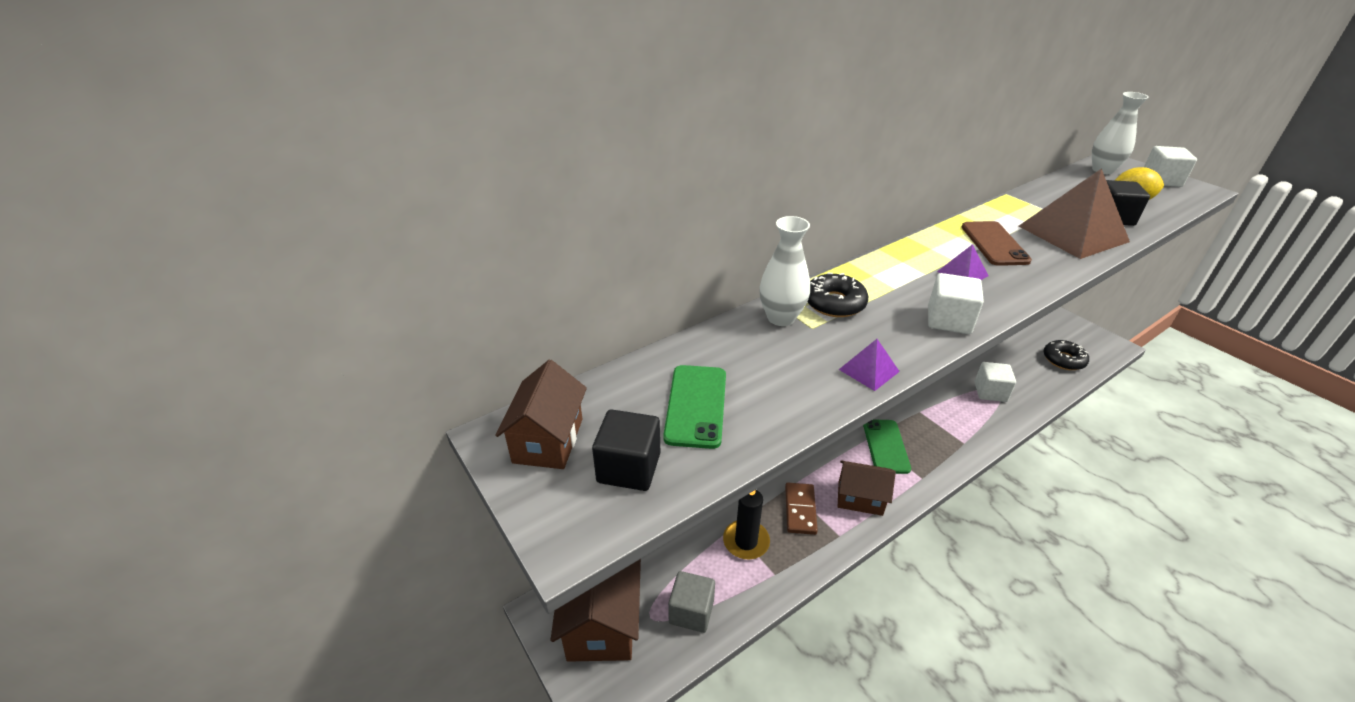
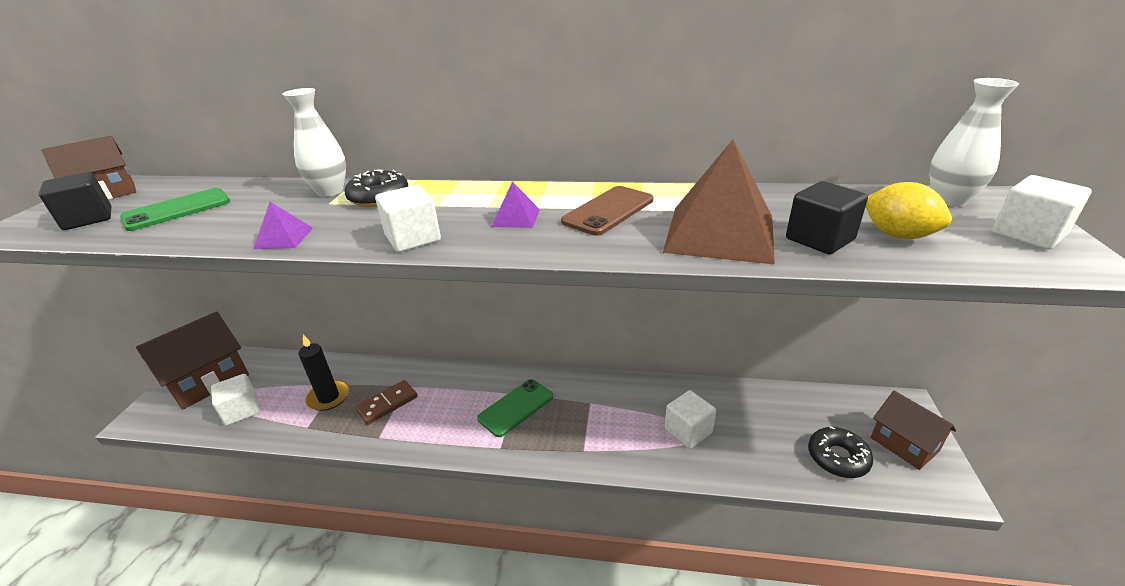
camera: 45 degrees right, 5 degrees down
(691, 611) = (241, 410): grey cube -> white cube
(860, 498) = (434, 426): brown house -> brown house (904, 444)

